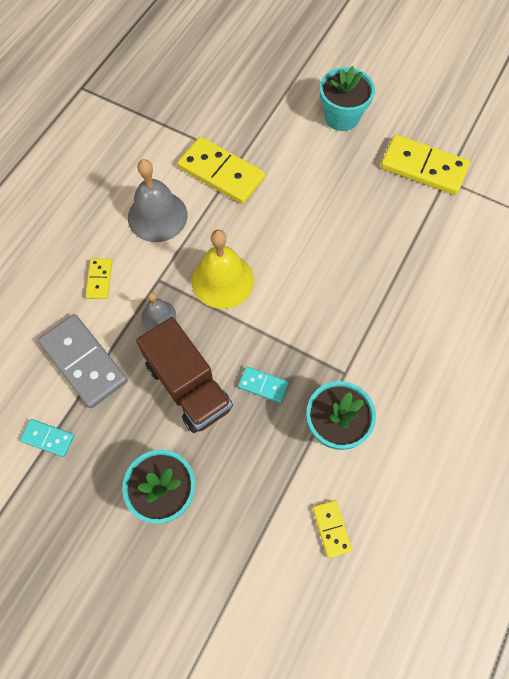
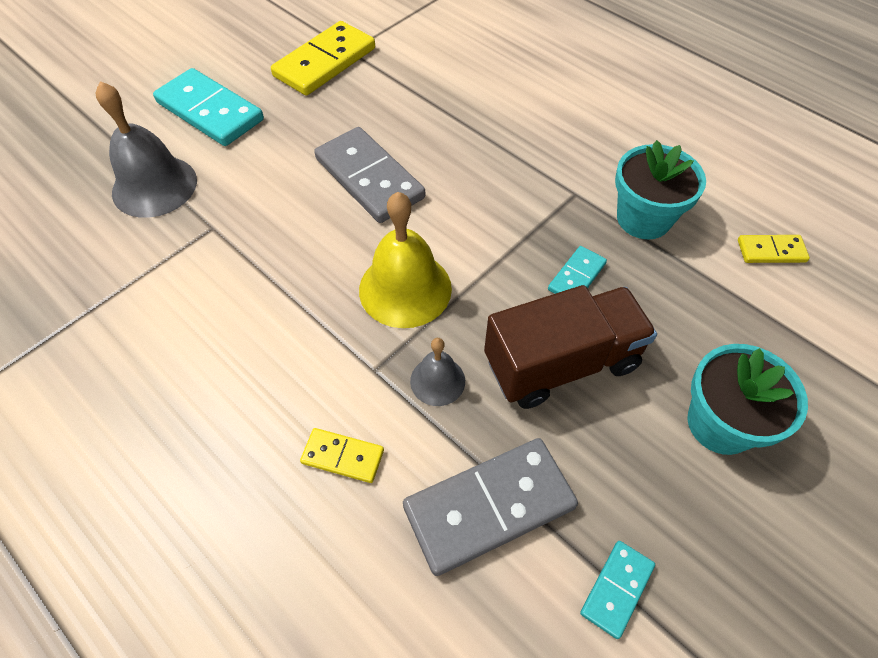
camera: 75 degrees left, 10 degrees down
(157, 216) = (260, 350): grey bell -> grey bell (154, 186)
(221, 173) = (225, 254): yellow domino -> none
(312, 232) = (369, 178): none -> grey domino
(341, 117) = (210, 111): turquoise flower pot -> turquoise domino

